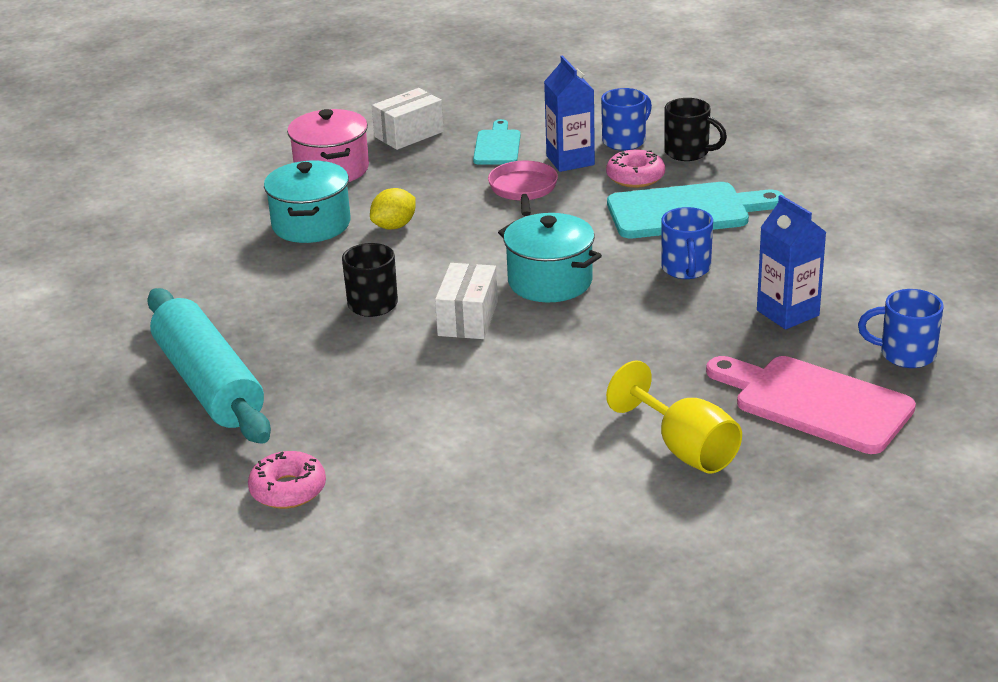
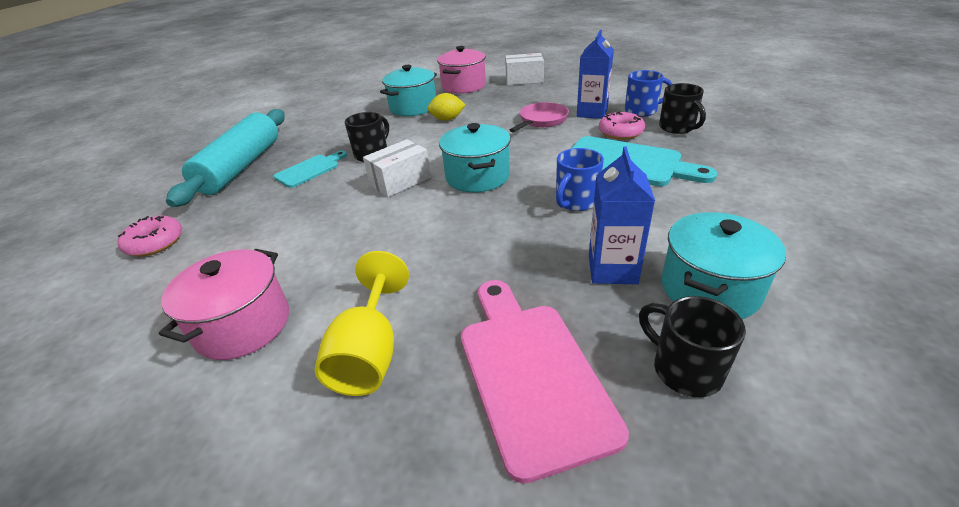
camera: 40 degrees right, 5 degrees up
(497, 146) = (561, 95): turquoise cutting board -> turquoise cutting board (310, 170)
(542, 488) = (243, 325): none -> pink pot
(871, 297) = (709, 289): none -> turquoise pot
(905, 354) = (684, 369): blue mug -> black mug

